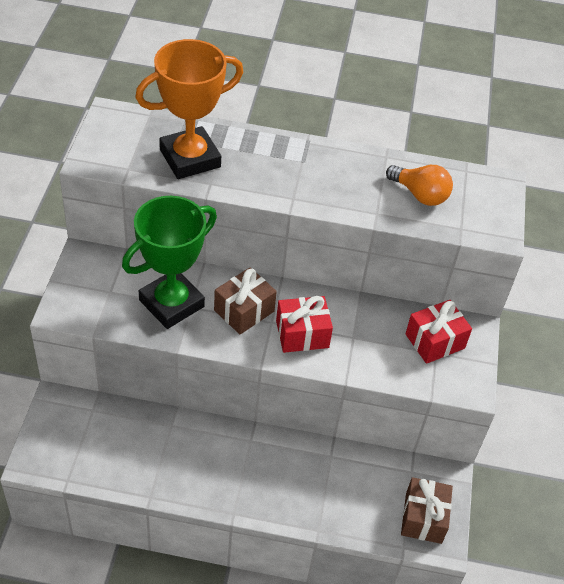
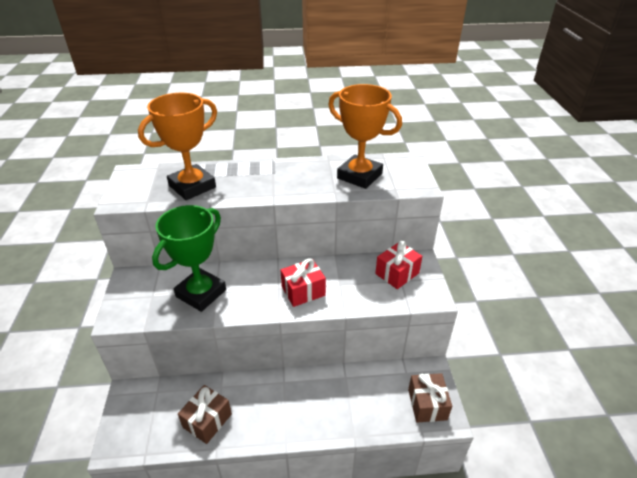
camera: 10 degrees left, 10 degrees down
(244, 311) = (256, 285): brown gift -> brown gift (207, 420)
(420, 195) = (359, 176): orange light bulb -> orange trophy

